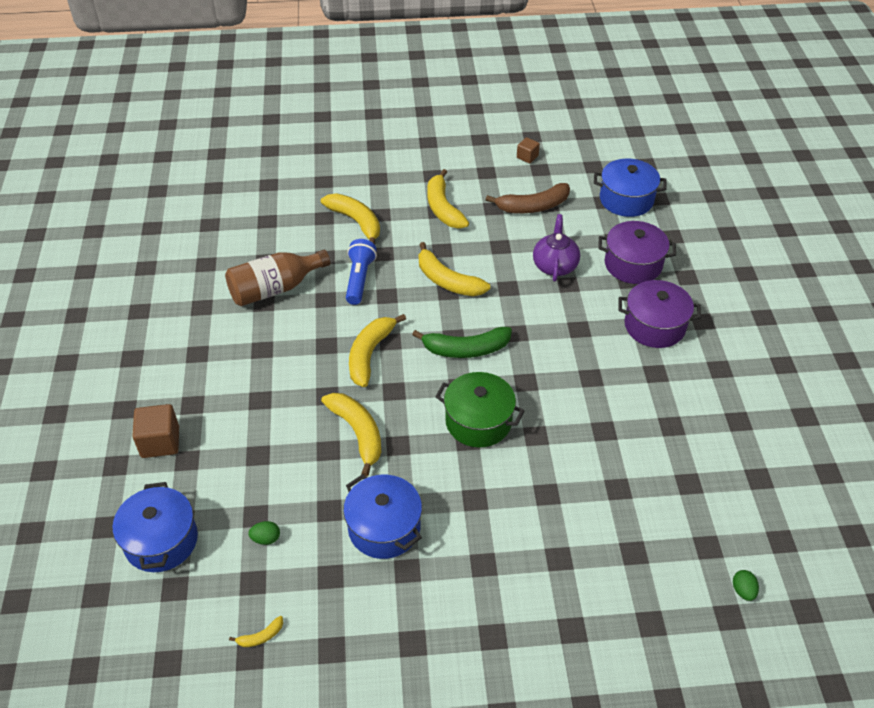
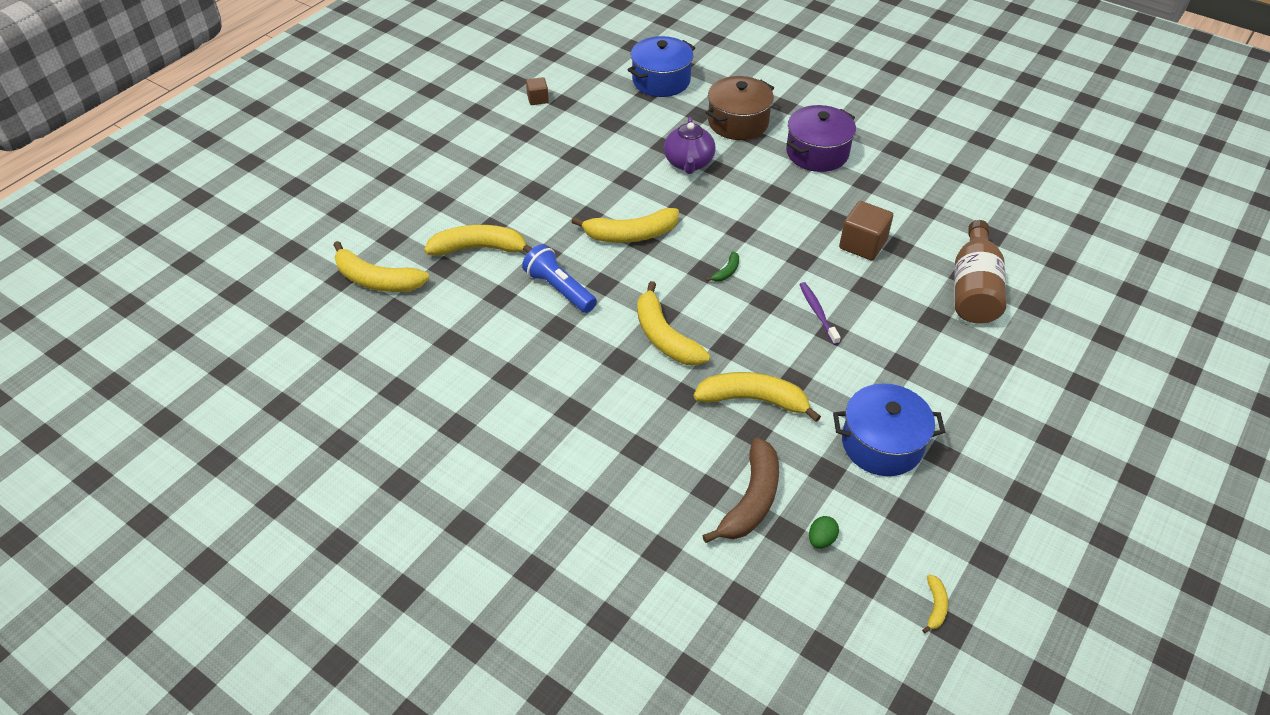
camera: 50 degrees left, 0 degrees up
(160, 442) = (614, 562): brown cube -> brown cube (862, 244)
(161, 541) = (750, 630): blue pot -> none
(275, 289) = (499, 356): brown bottle -> brown bottle (973, 289)
(443, 208) = (535, 184): yellow banana -> yellow banana (377, 280)
(466, 349) = (726, 272): green banana -> green banana, size x0.45
(478, 421) = (817, 313): green pot -> purple toothbrush
(533, 206) = (603, 133): brown banana -> brown banana (751, 500)
(555, 265) = (688, 163): purple teapot -> purple teapot turned 135 degrees counterclockwise
(633, 264) = (738, 122): purple pot -> brown pot
(743, 591) = (1114, 270): green egg -> none

